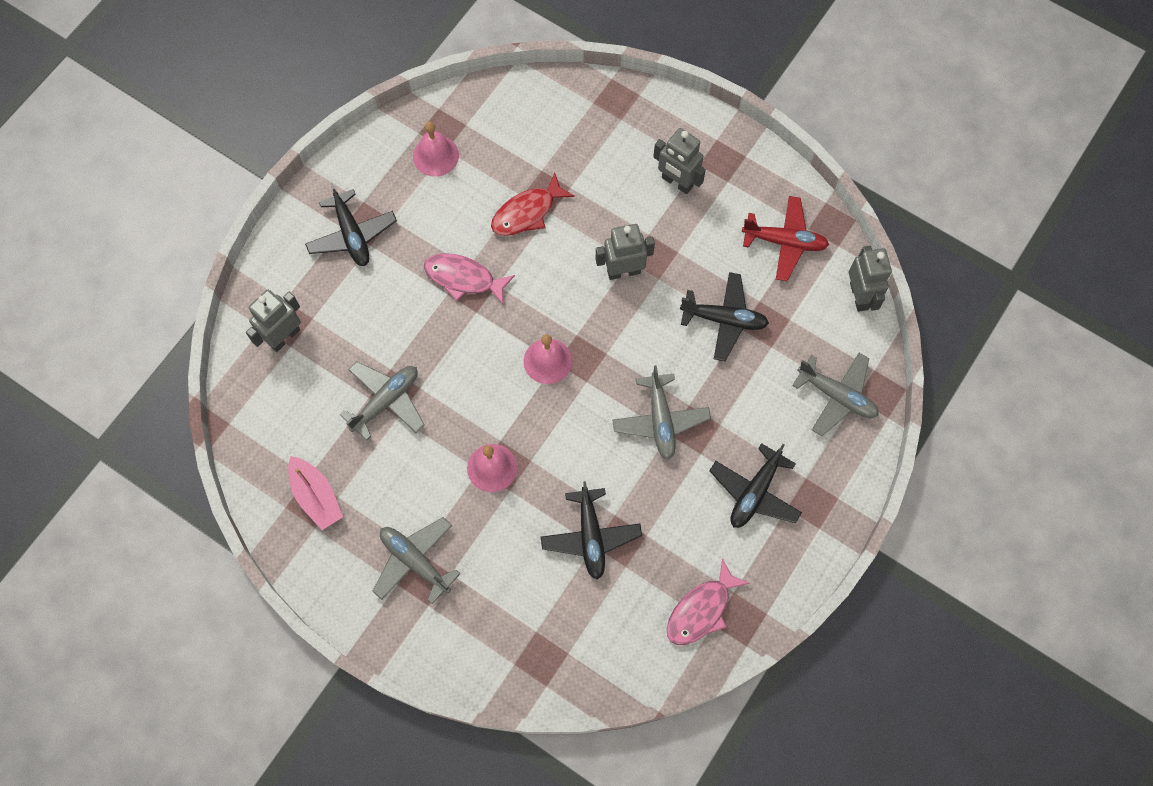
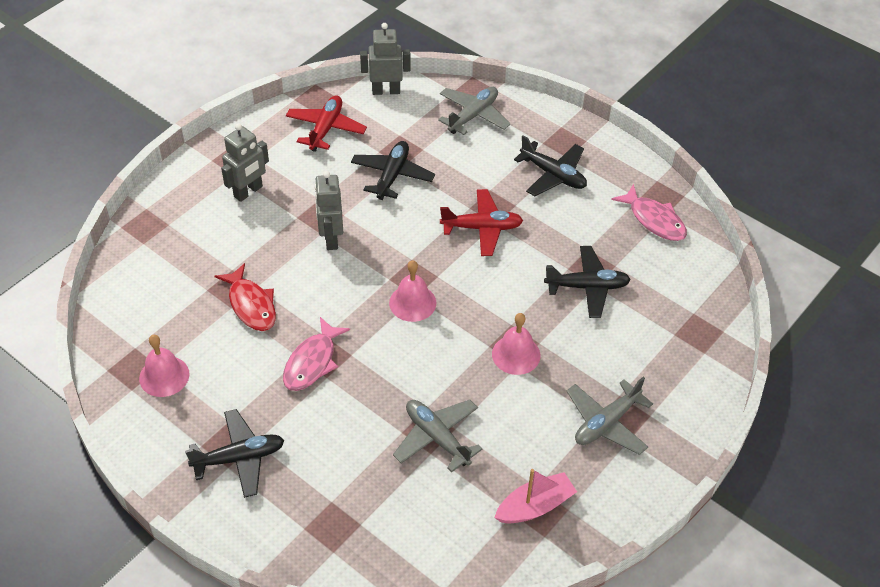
camera: 85 degrees left, 20 degrees down
(284, 337) = (349, 530): grey robot -> none
(660, 420) = (482, 228): grey plane -> red plane

